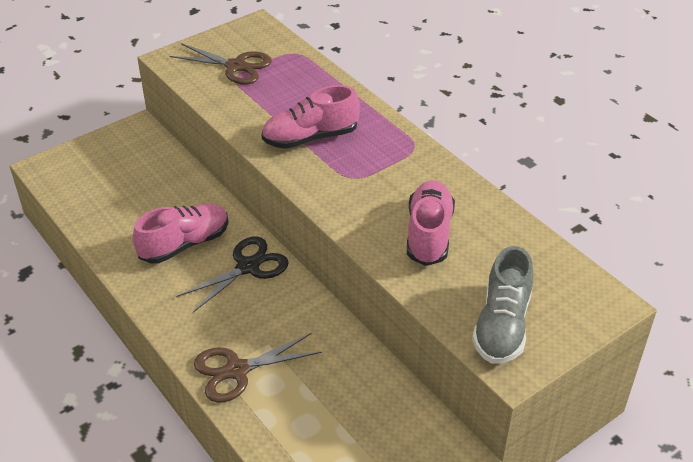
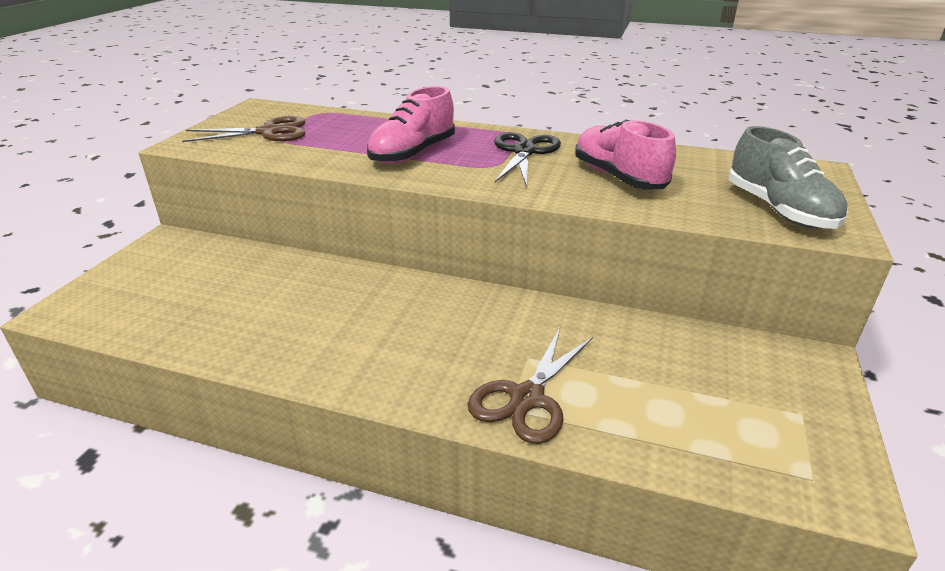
camera: 35 degrees left, 10 degrees down
(184, 244) = (328, 312): pink shoe -> none
(247, 267) = (423, 303): black scissors -> black scissors (524, 152)

